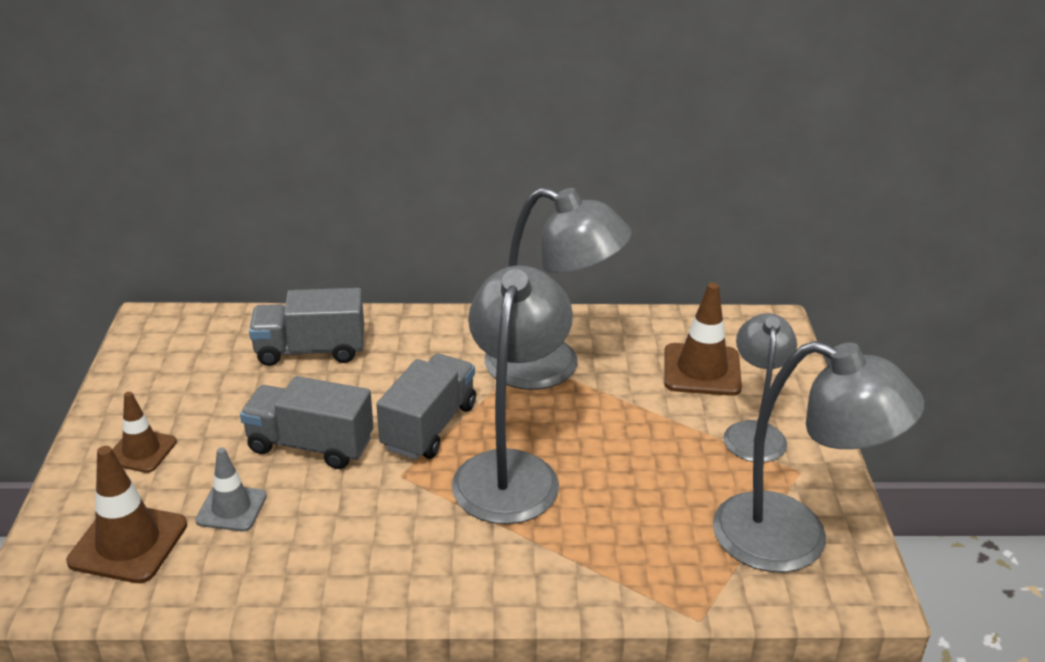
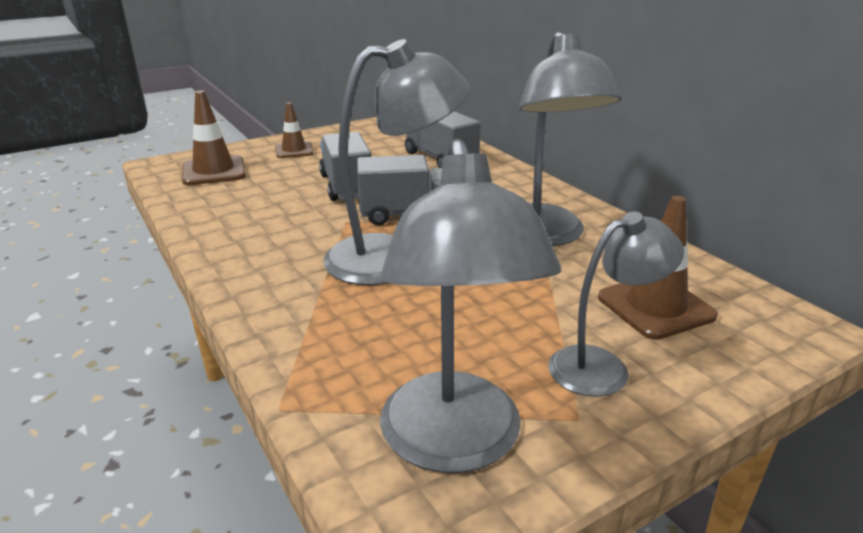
camera: 60 degrees right, 5 degrees down
(231, 508) = (265, 185): grey traffic cone -> none

